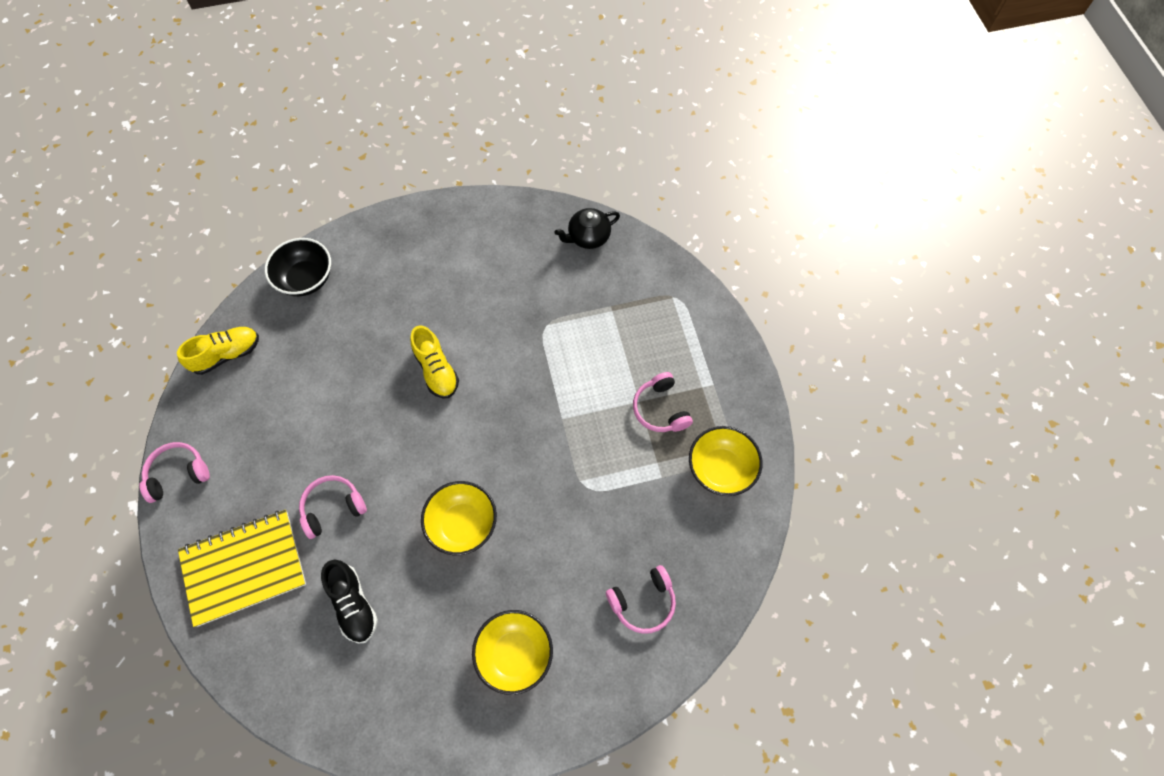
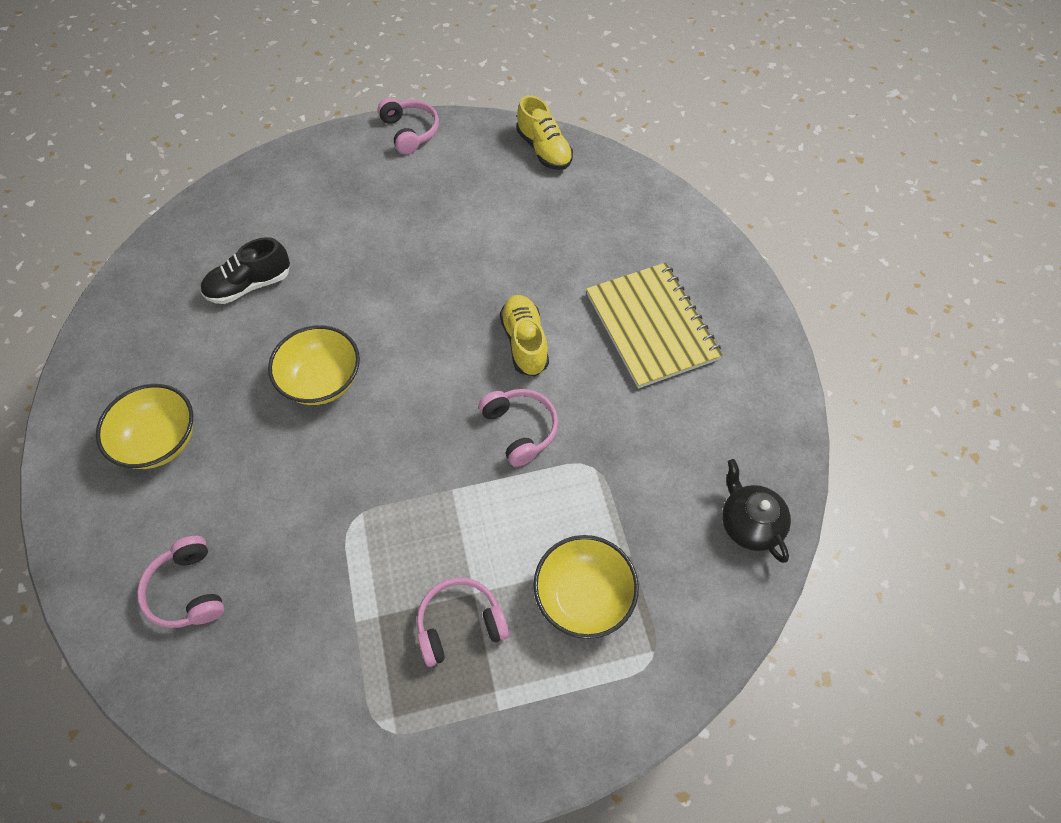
camera: 90 degrees right, 5 degrees down
(244, 568) = (305, 193): yellow notebook -> yellow notebook (651, 326)
(306, 279) = (645, 205): black bowl -> none
(333, 508) = (358, 258): pink headphones -> pink headphones (520, 429)
(436, 370) = (524, 342): yellow shoe -> yellow shoe turned 105 degrees clockwise
(720, 469) = (358, 712): yellow bowl -> yellow bowl (583, 596)

